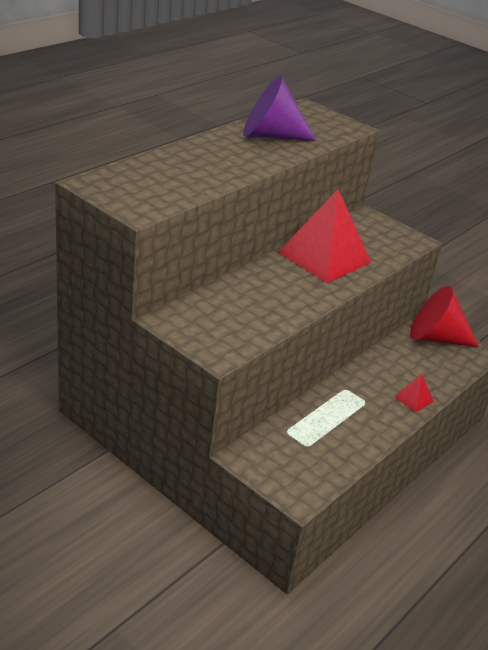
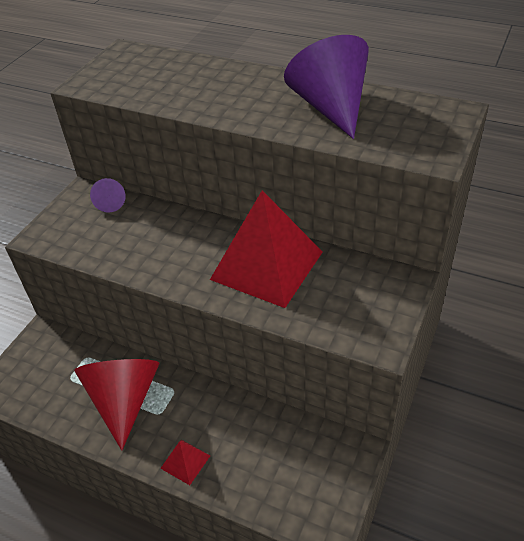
camera: 80 degrees right, 10 degrees up
(196, 307) = (111, 203): none -> purple cone
(435, 337) = (332, 466): red cone -> red cone (124, 400)

